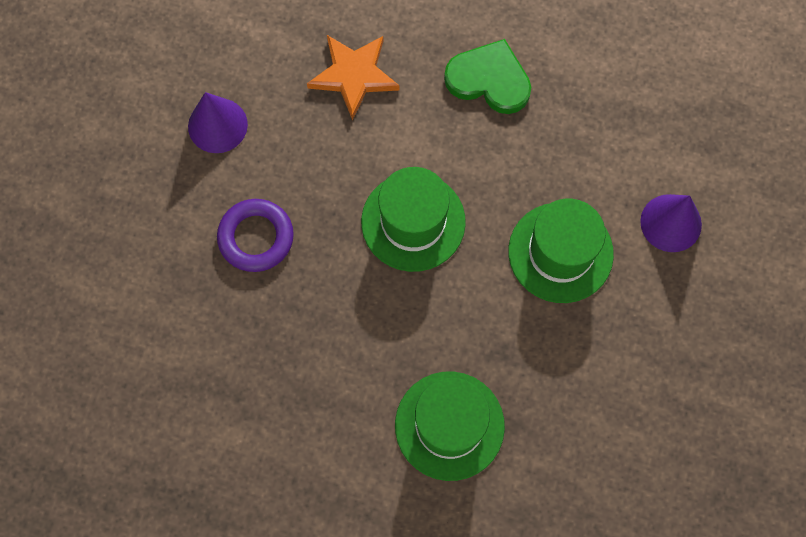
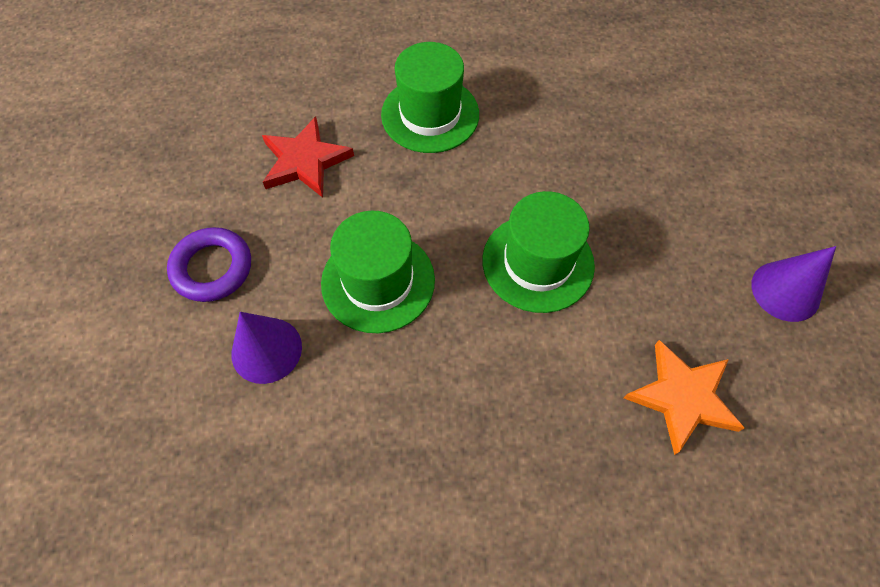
camera: 160 degrees right, 10 degrees down
(256, 237) = (676, 201): purple ring -> purple ring (212, 268)
(489, 80) = (526, 449): green heart -> none
(596, 410) = (305, 161): none -> red star

